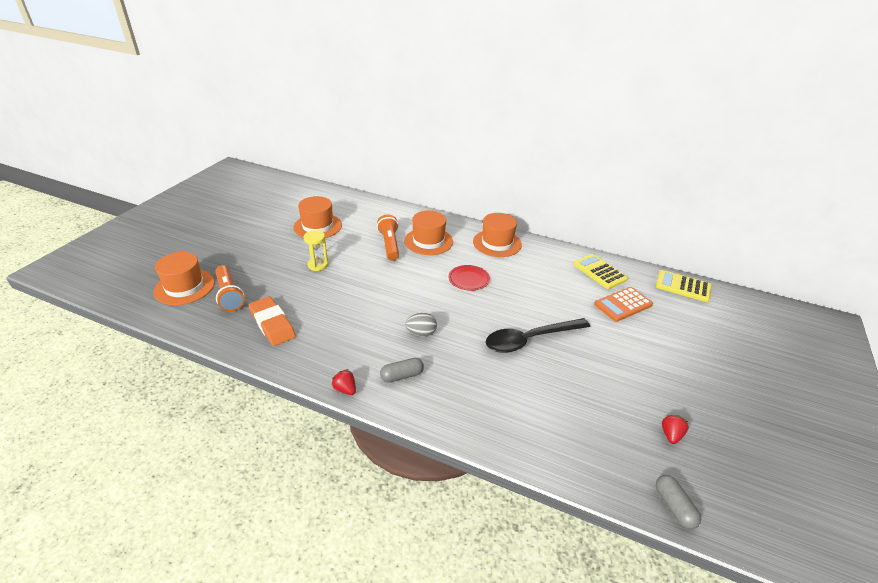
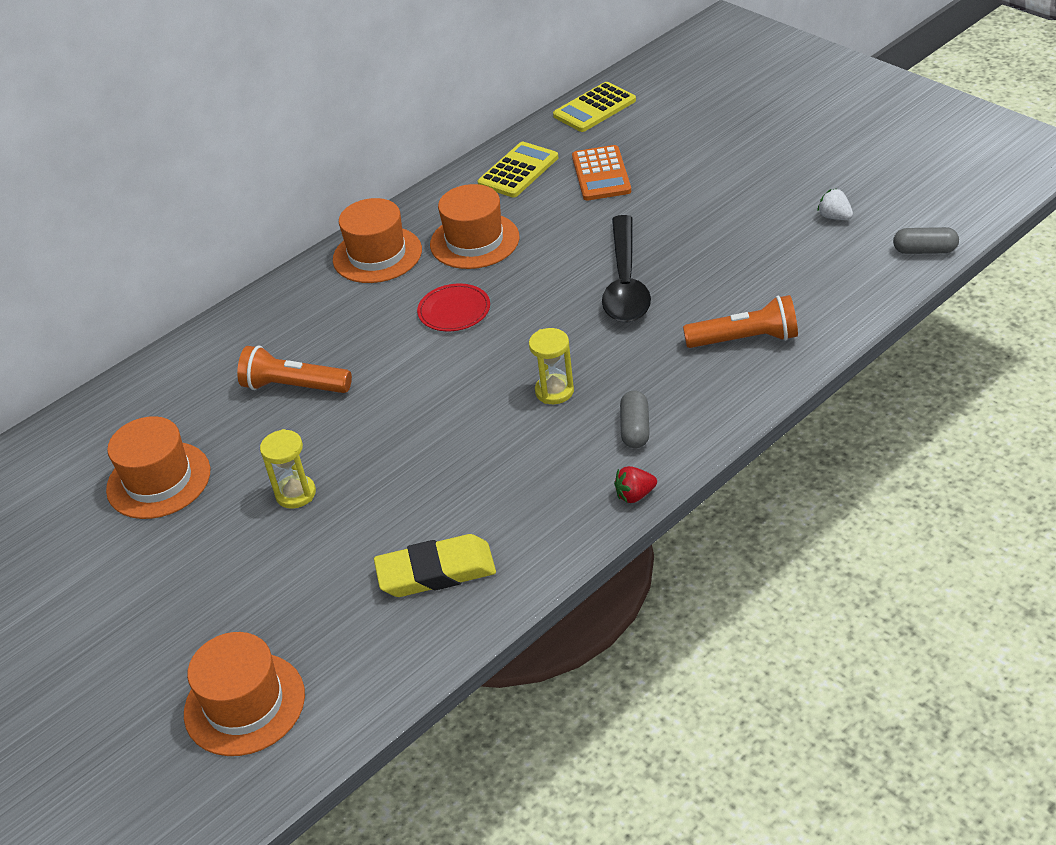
camera: 60 degrees left, 5 degrees up
(229, 295) = (314, 631): orange flashlight -> orange flashlight (745, 339)
(272, 324) = (436, 572): orange eraser -> yellow eraser
(421, 333) = (554, 391): grey egg -> yellow hourglass
(428, 241) = (316, 335): orange hat -> orange hat (474, 241)
(599, 272) = (518, 171): yellow calculator -> yellow calculator turned 135 degrees clockwise
(671, 435) = (834, 217): red strawberry -> white strawberry

